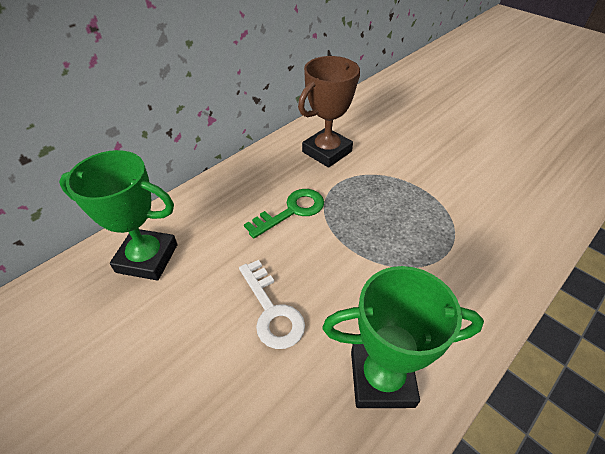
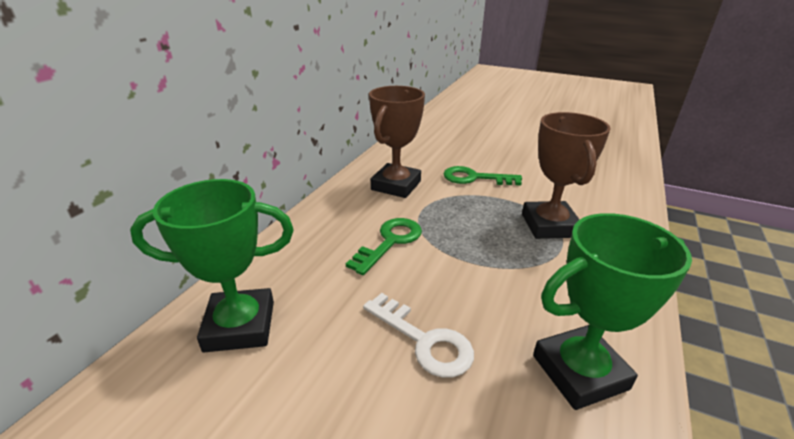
camera: 20 degrees left, 15 degrees down
(406, 158) = (474, 178): none -> green key
(447, 229) = (549, 225): none -> brown trophy

